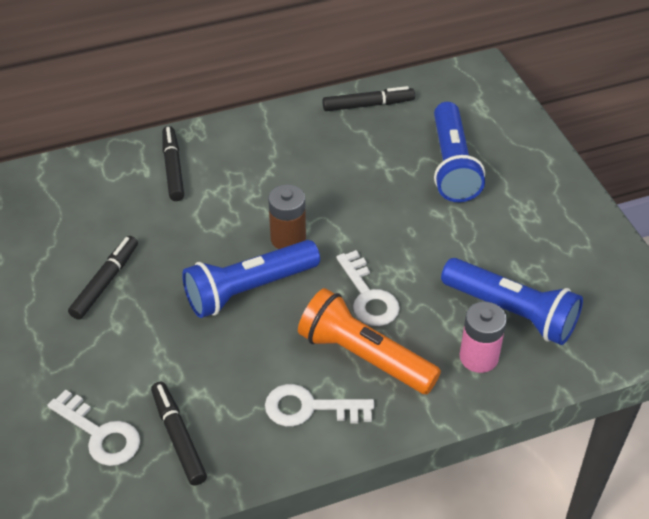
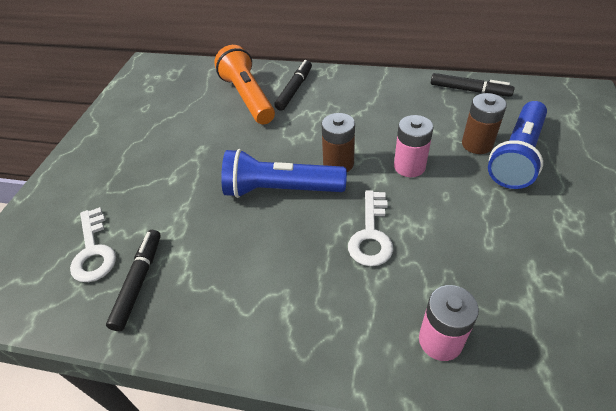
camera: 35 degrees right, 0 degrees up
(105, 282) = (191, 146): black marker -> none
(310, 408) = (252, 310): white key -> none
(360, 214) = (409, 166): none -> pink battery
(364, 356) = (331, 286): orange flashlight -> orange flashlight (247, 97)
(410, 166) = (477, 144): none -> brown battery
(511, 312) = (502, 310): blue flashlight -> none

